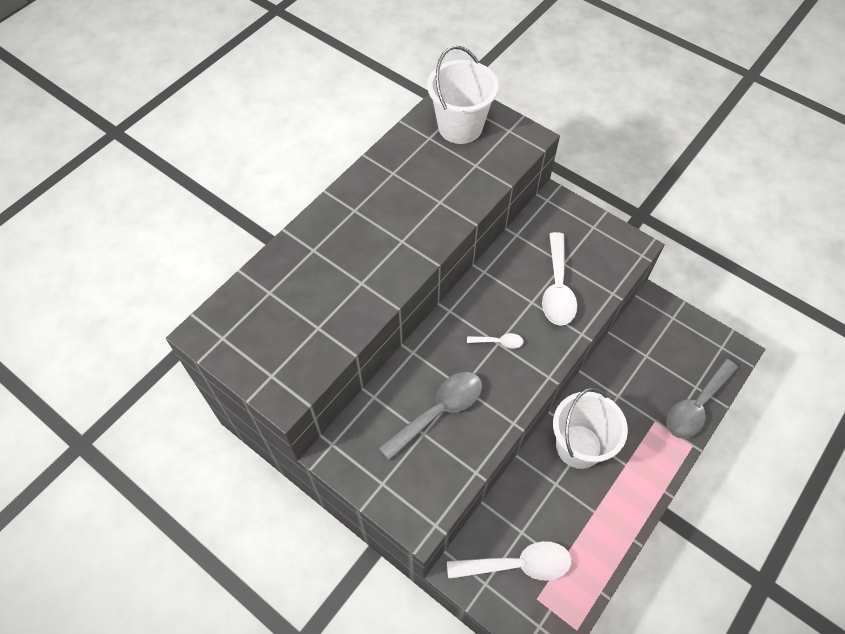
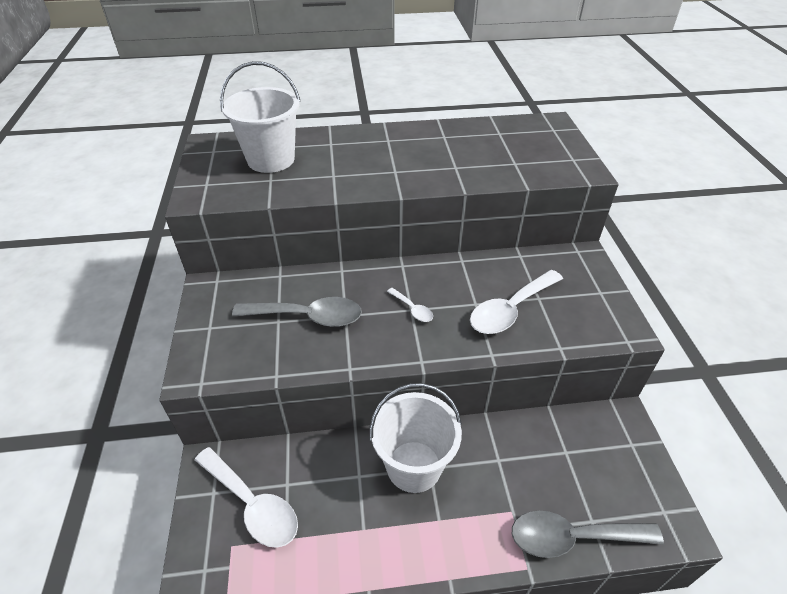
camera: 45 degrees right, 15 degrees down
(460, 127) = (533, 139): white bucket -> white bucket (271, 159)

